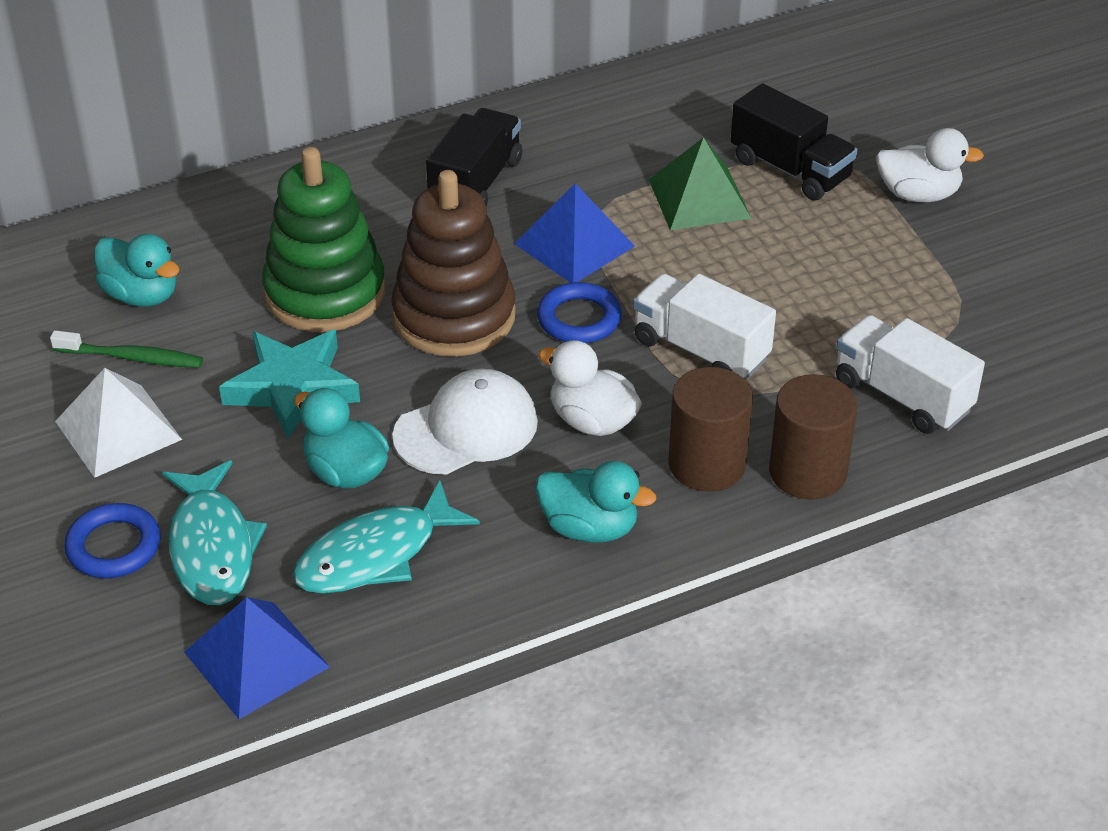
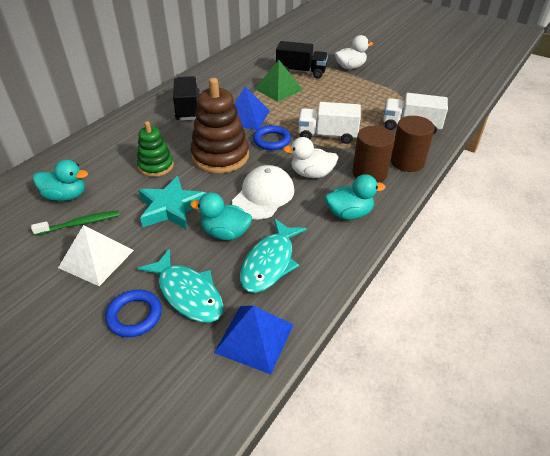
camera: 30 degrees left, 0 degrees up
(325, 293) = (156, 166): green stacking toy -> green stacking toy, size x0.60

